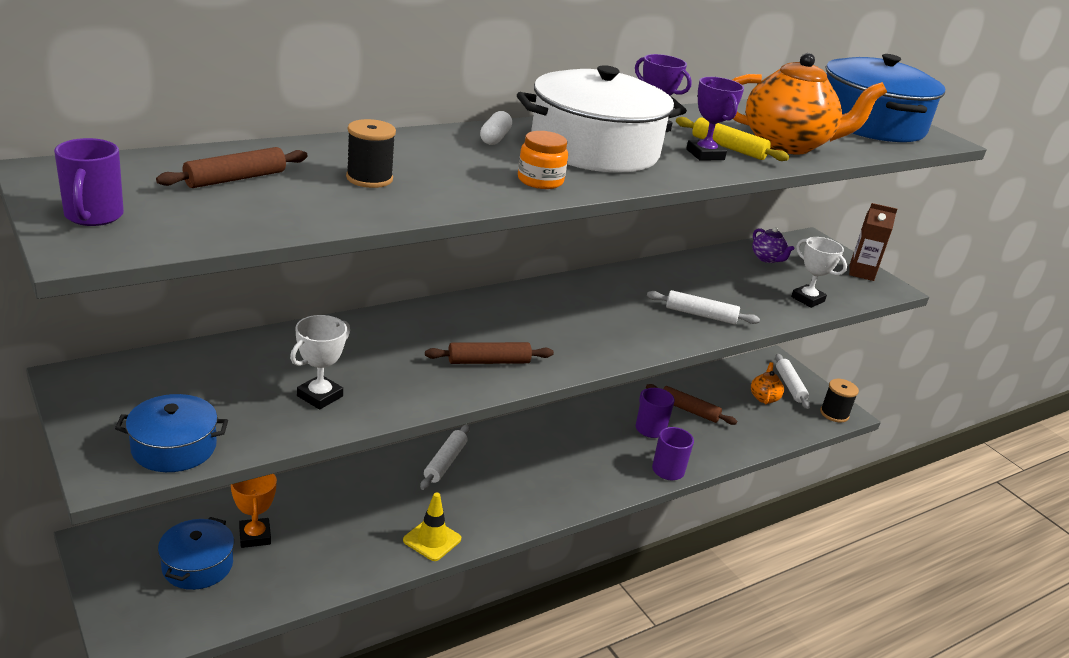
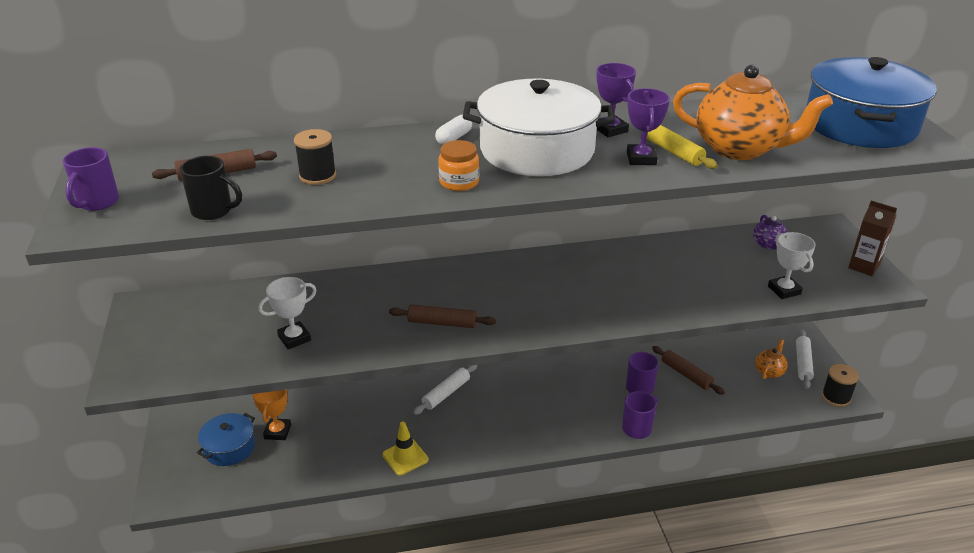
camera: 25 degrees right, 5 degrees up
(174, 447) = (172, 367): blue pot -> none
(269, 220) = (213, 211): none -> black mug
(700, 315) = (662, 297): white rolling pin -> none

